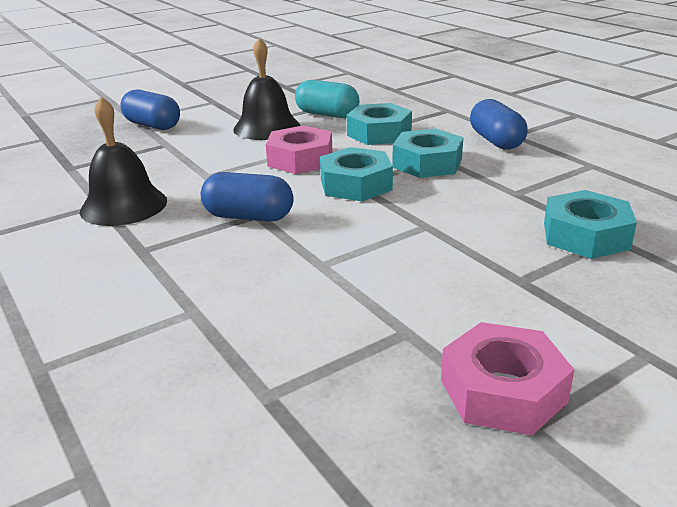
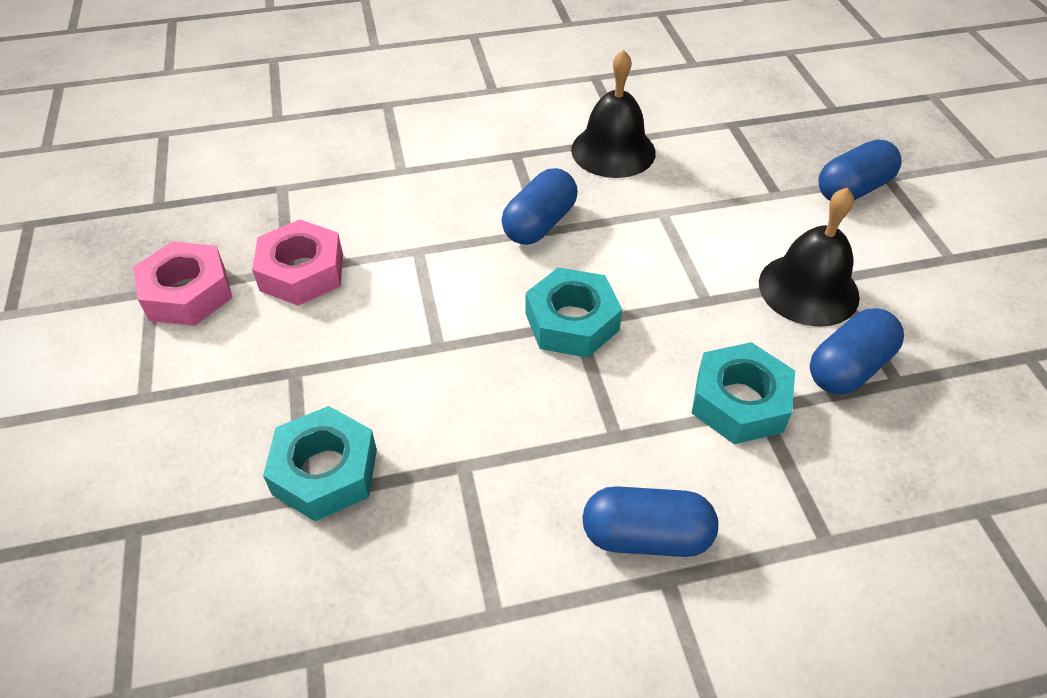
camera: 110 degrees right, 20 degrees up
(300, 159) = (673, 294): pink nut -> pink nut (302, 272)
(327, 114) = (848, 368): turquoise capsule -> blue capsule
(427, 163) = (601, 413): turquoise nut -> none

